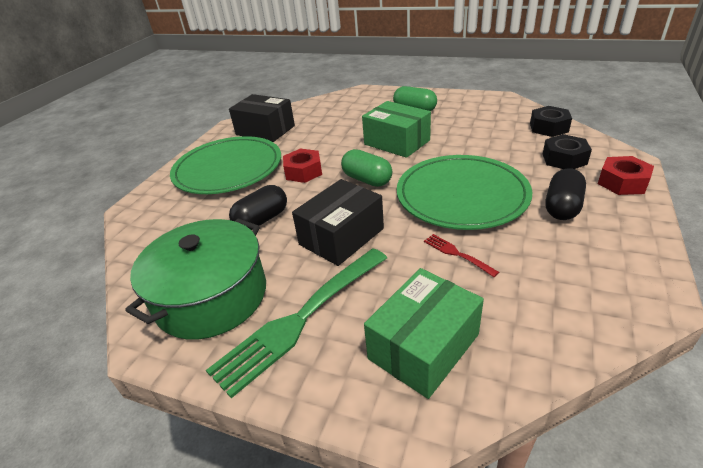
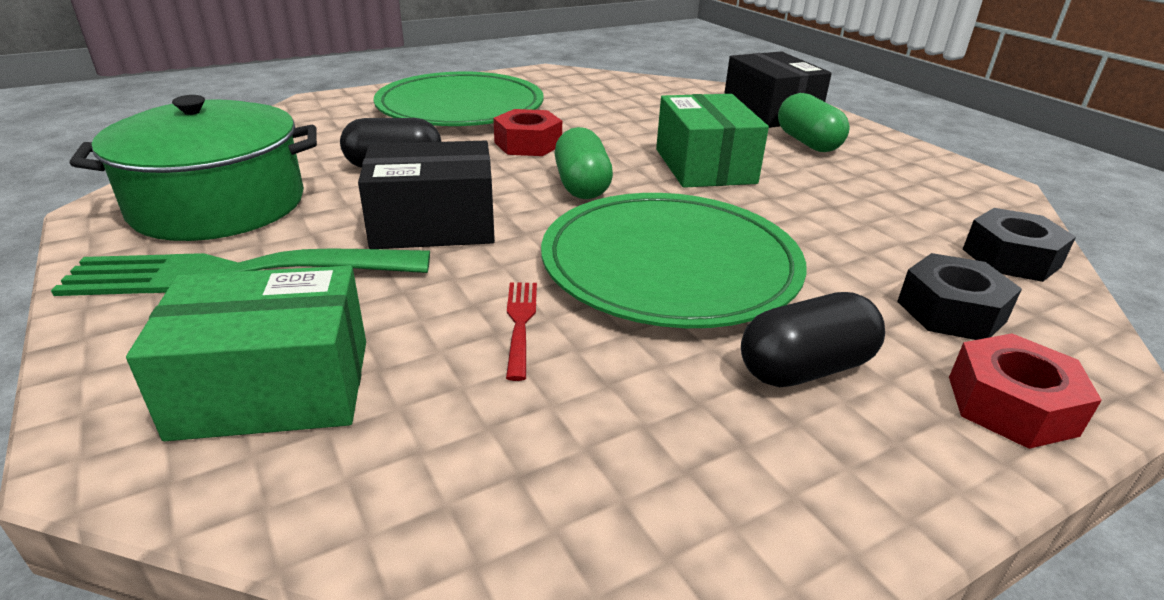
camera: 35 degrees right, 5 degrees down
(265, 130) = (571, 89): black box -> black box (770, 111)

